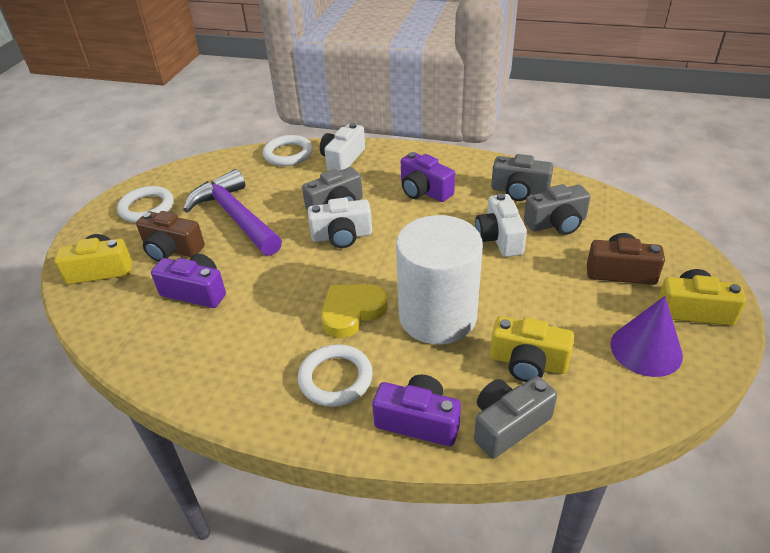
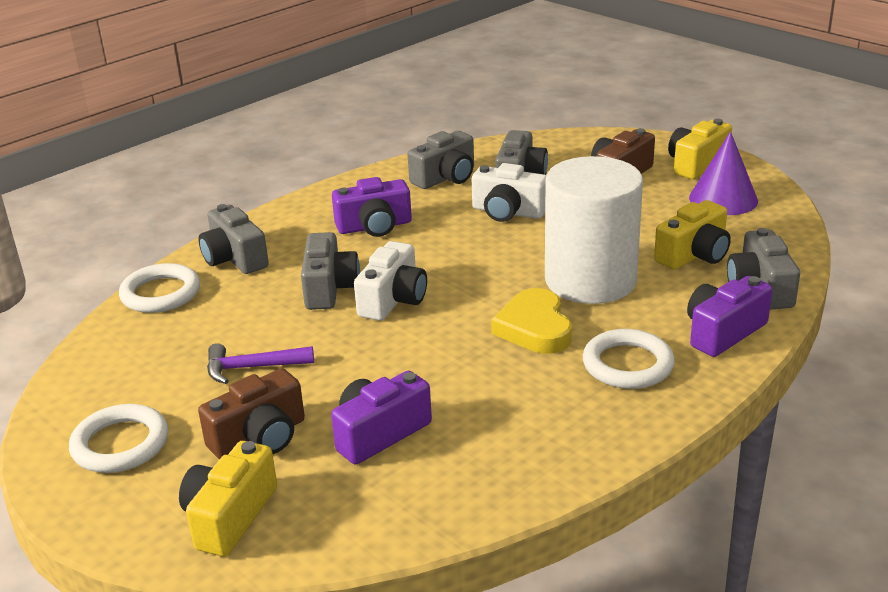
camera: 60 degrees left, 10 degrees down
(235, 217) = (252, 368): purple hammer -> purple hammer, size x0.52
(342, 159) = (234, 258): white camera -> grey camera

